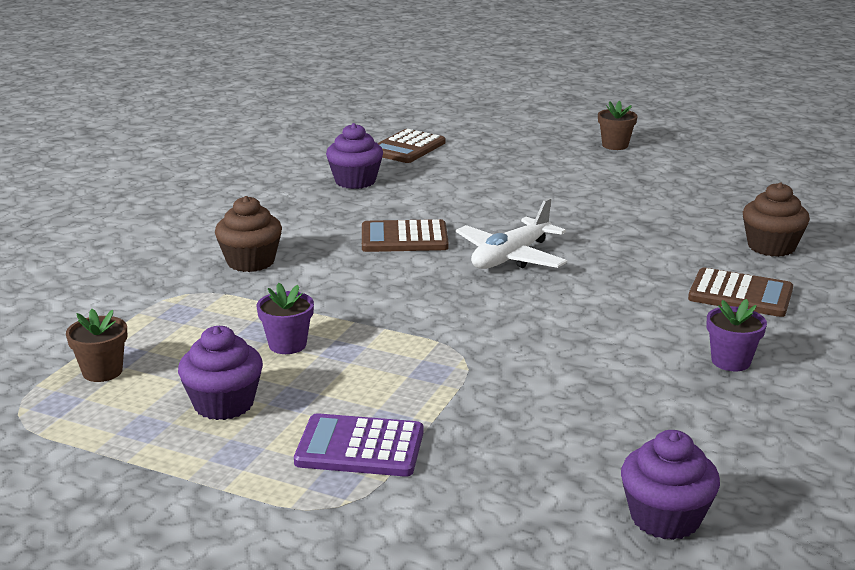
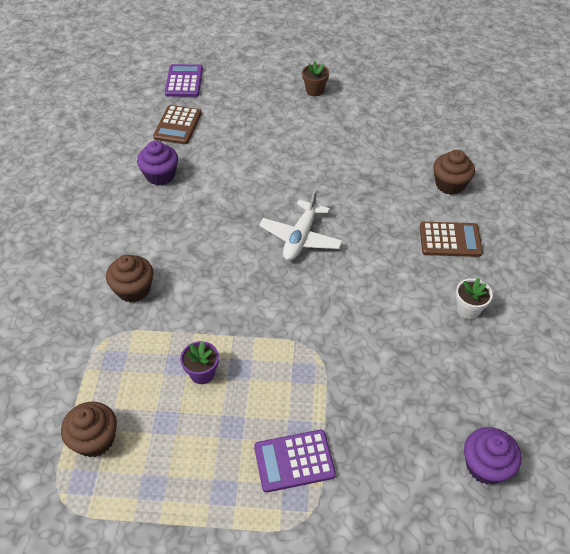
camera: 20 degrees left, 25 degrees up
(102, 371) = (95, 439): brown flower pot -> brown cupcake
(224, 404) = (191, 447): purple cupcake -> none
(404, 238) = (223, 234): brown calculator -> none
(440, 117) = (184, 81): none -> purple calculator
(730, 361) = (468, 309): purple flower pot -> white flower pot

